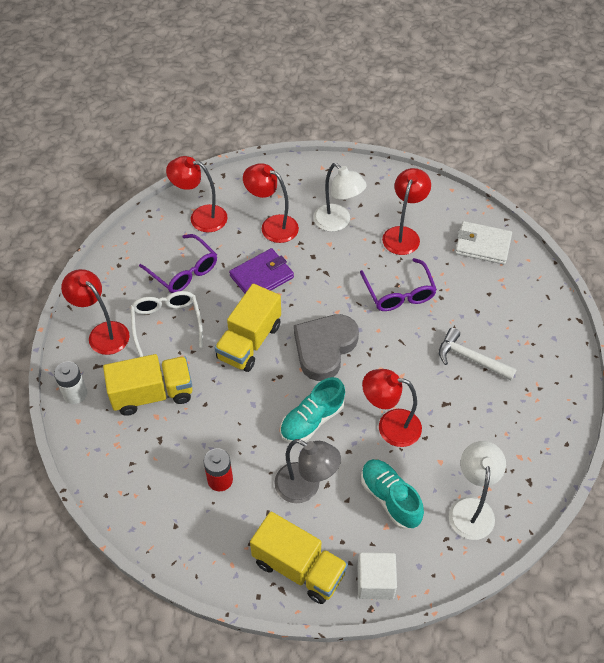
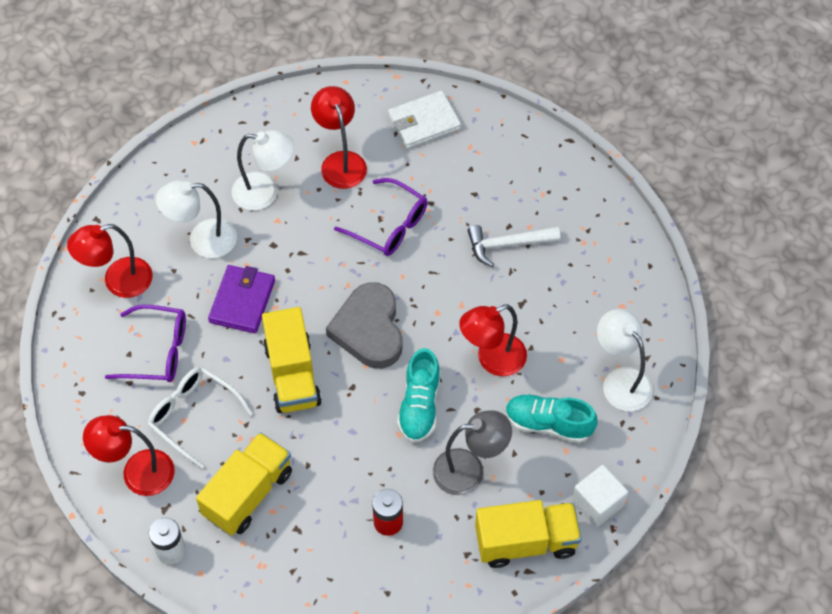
camera: 40 degrees left, 5 degrees up
(272, 226) = (202, 240): red lamp -> white lamp

